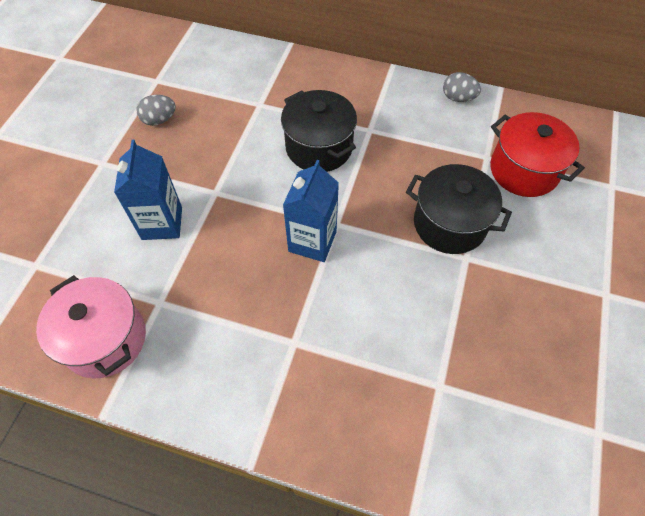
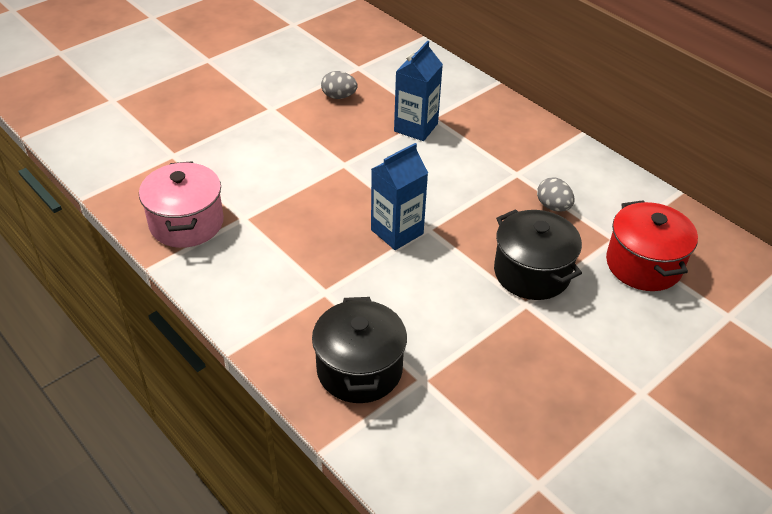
camera: 30 degrees right, 15 degrees down
(162, 223) = (285, 167): blue carton -> blue carton (416, 127)
(319, 147) = (459, 168): black pot -> black pot (359, 369)
(458, 98) = (626, 183): grey egg -> grey egg (553, 206)

